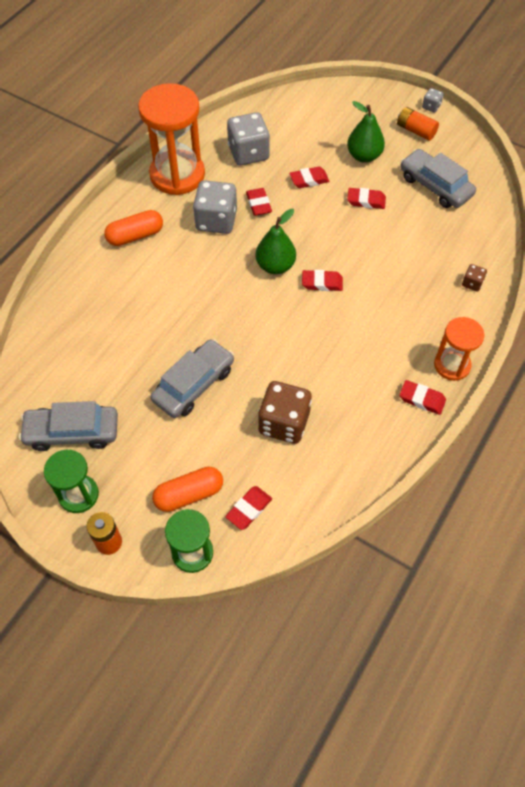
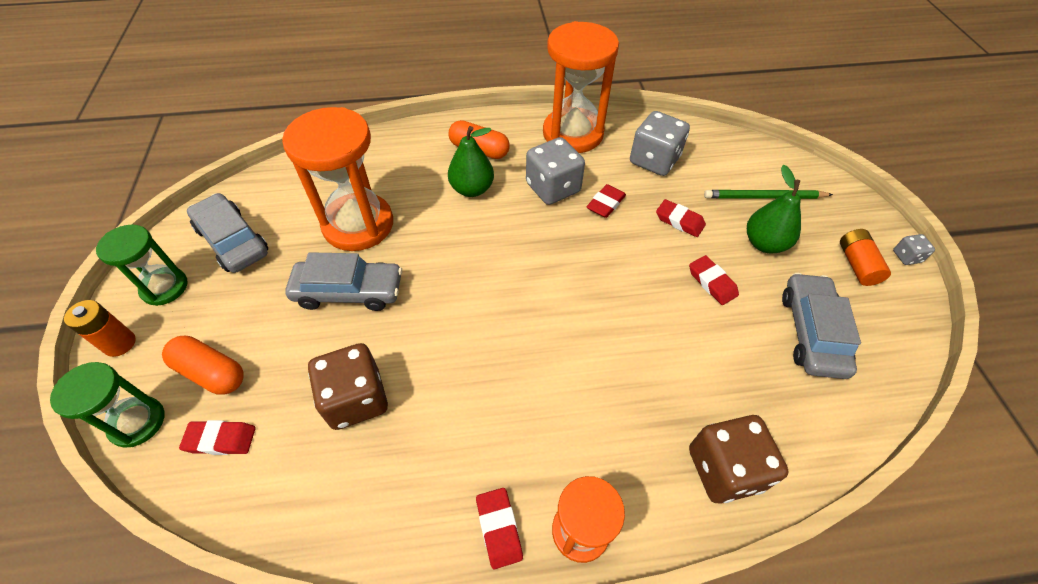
camera: 50 degrees right, 5 degrees down
(136, 347) = (358, 224): none -> orange hourglass
(275, 266) = (547, 262): green pear -> green pear (472, 189)
(322, 283) = (566, 314): red eraser -> none
(333, 127) = (764, 197): none -> green pencil
(472, 283) = (724, 469): brown dice -> brown dice, size x2.16

